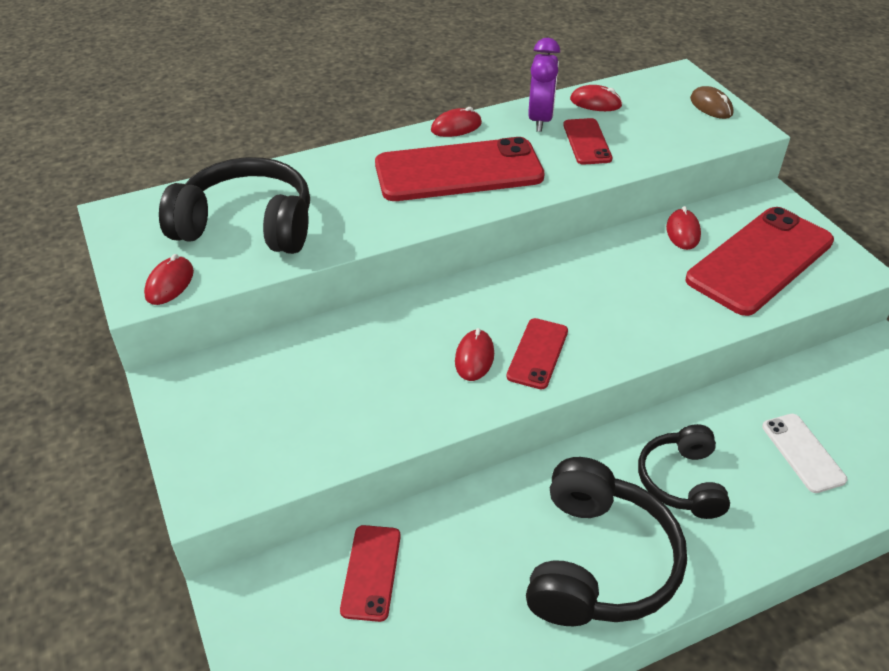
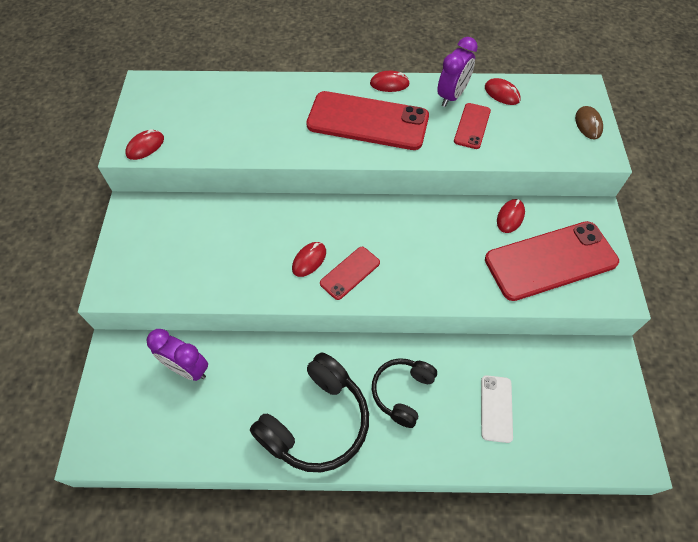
camera: 25 degrees right, 15 degrees up
(247, 225) = (212, 119): black headphones -> none
(371, 572) = (187, 368): red phone -> purple clock

